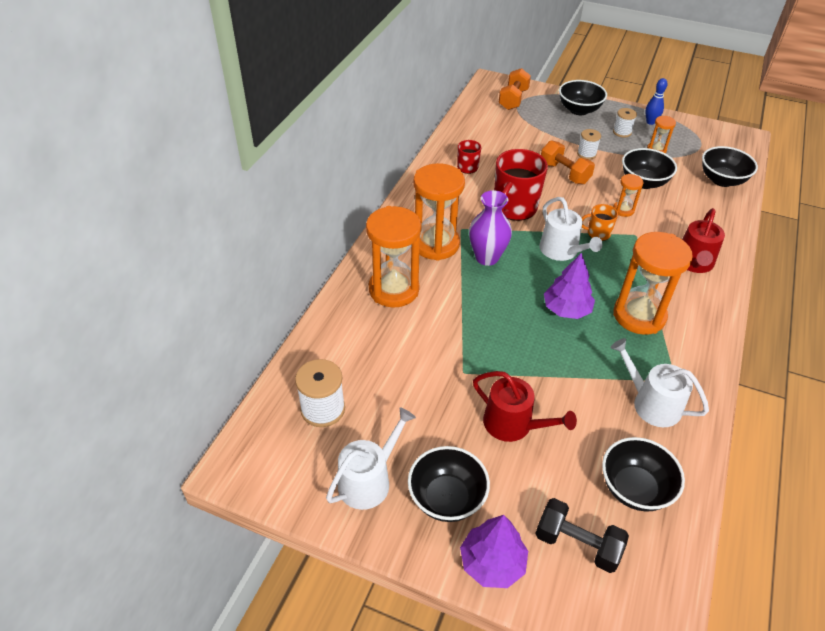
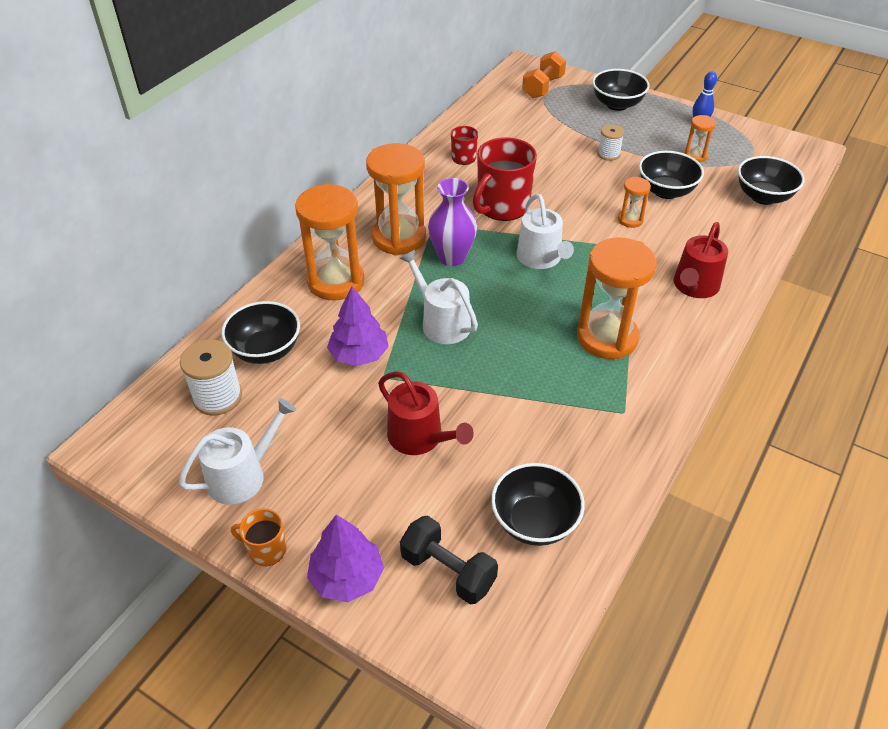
camera: 10 degrees right, 0 degrees up
(447, 498) = (320, 504): black bowl -> black bowl (265, 350)
(564, 173) = (574, 173): orange dumbbell -> none
(566, 309) = (524, 322): purple tree -> purple tree (359, 355)
(598, 233) = (590, 243): orange mug -> orange mug (266, 550)
(622, 132) = (660, 133): white spool -> none
(651, 403) = (587, 434): white watering can -> white watering can (442, 322)

